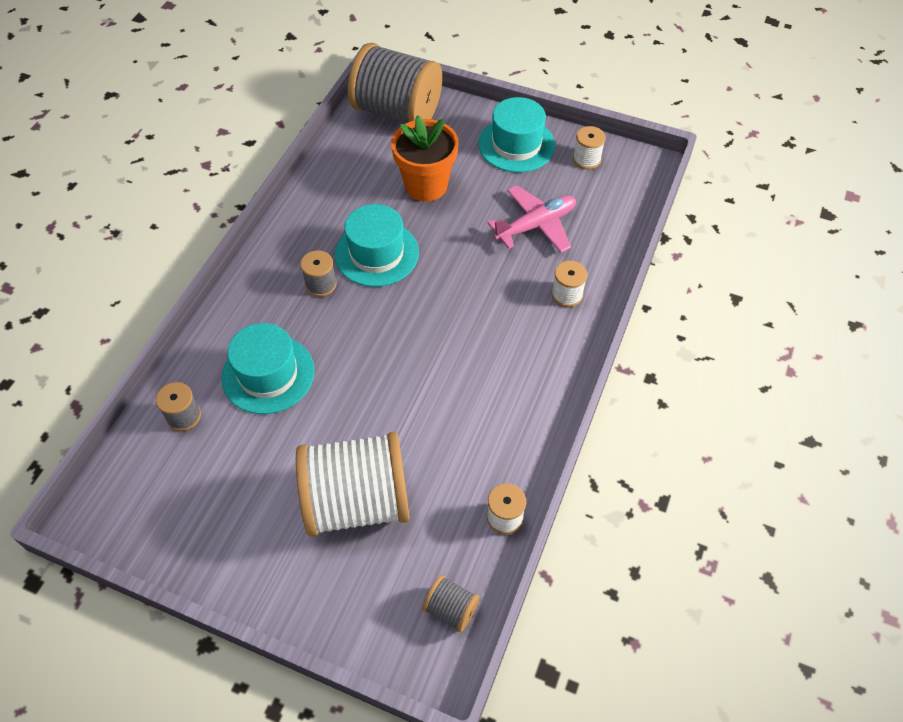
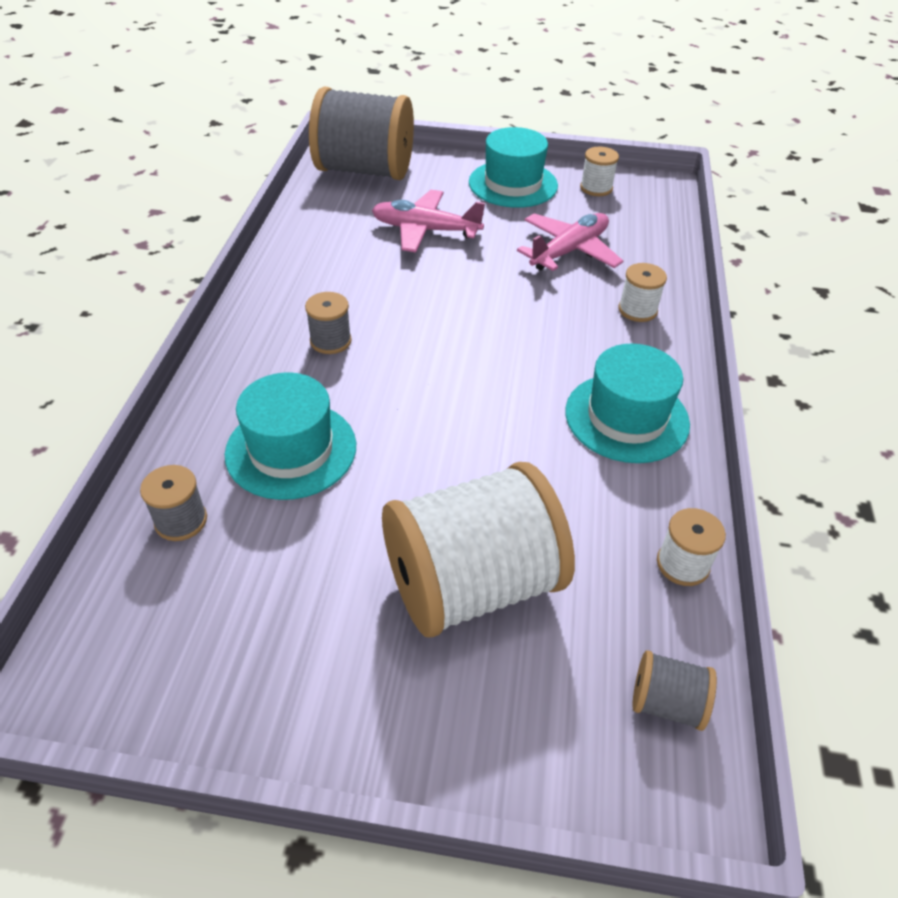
camera: 15 degrees left, 10 degrees down
(376, 253) = (391, 301): turquoise hat -> turquoise hat (626, 417)
(426, 185) = (425, 230): orange flower pot -> pink plane

